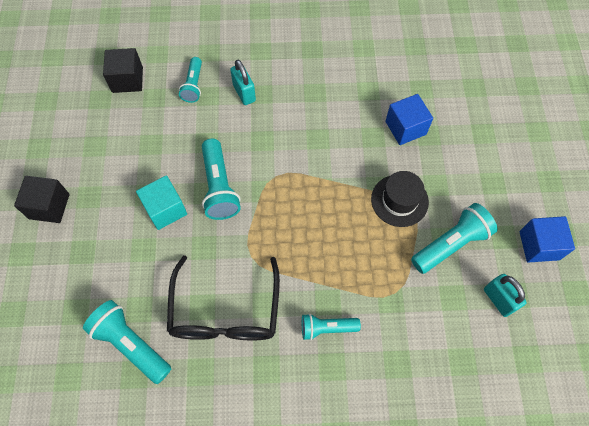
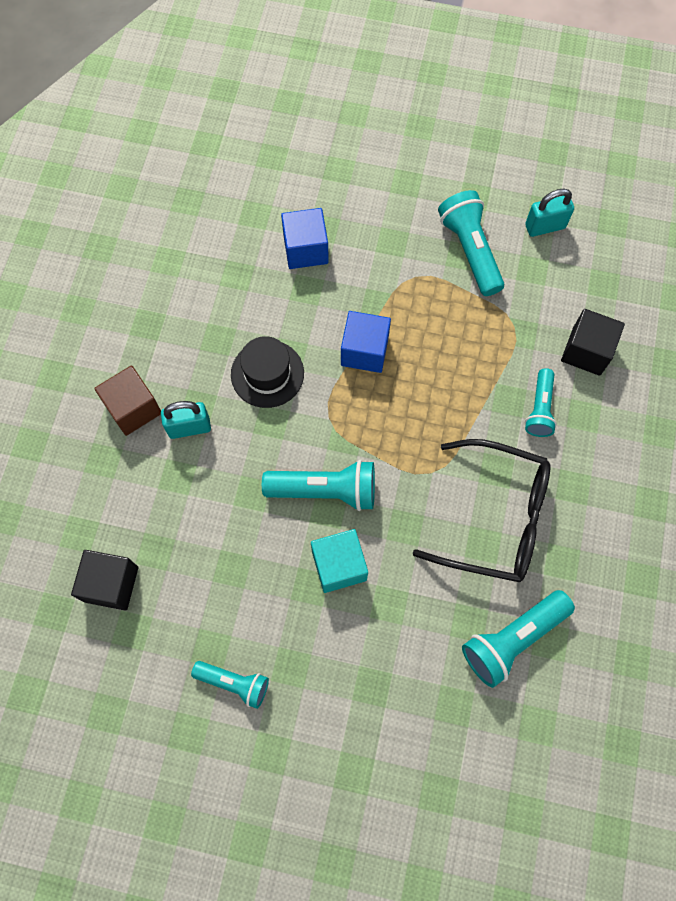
camera: 75 degrees left, 5 degrees up
(49, 206) = (291, 725): black cube -> black cube (586, 351)
(193, 85) = (153, 492): turquoise flashlight -> turquoise flashlight (234, 683)
(249, 58) = (133, 408): none -> brown cube
(399, 200) = (402, 286): black hat -> black hat (267, 374)
(539, 245) = (493, 166): blue cube -> blue cube (364, 351)

